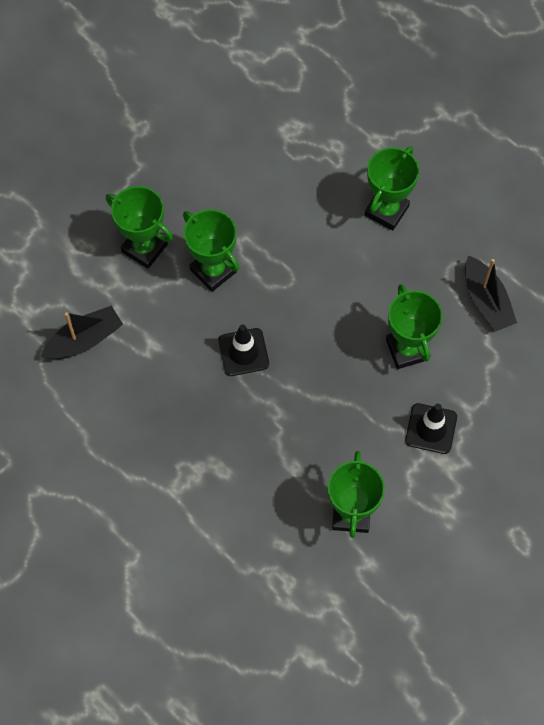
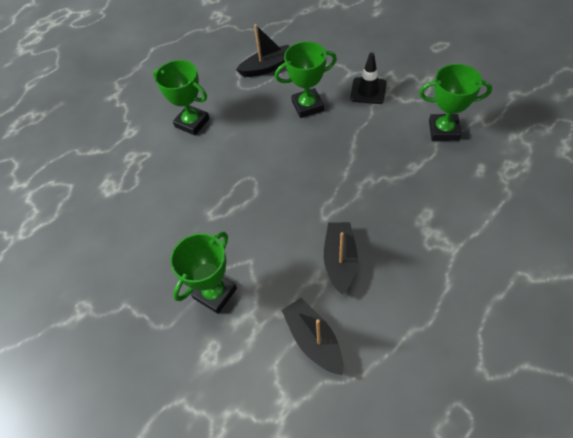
camera: 85 degrees left, 10 degrees down
(170, 371) = (340, 260): none -> black boat
(213, 271) = (240, 234): green trophy -> none
(243, 352) = (317, 206): black traffic cone -> none

